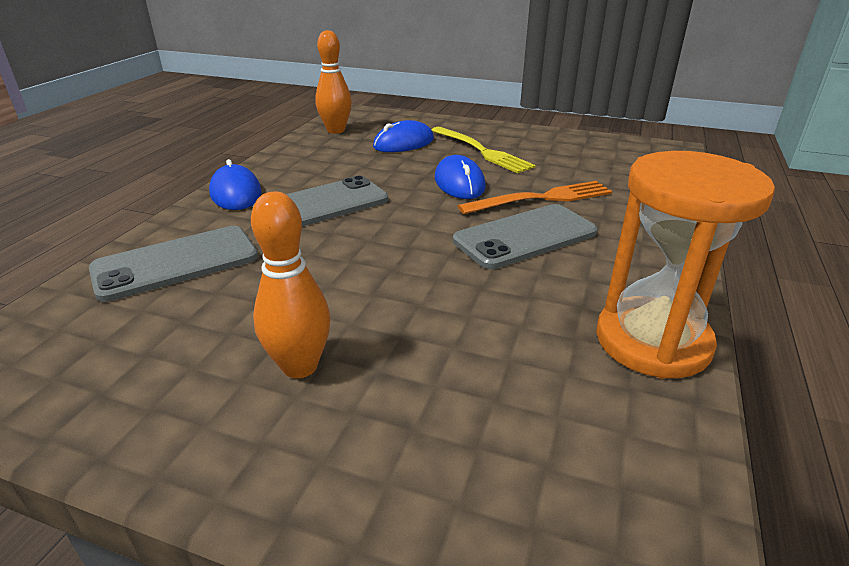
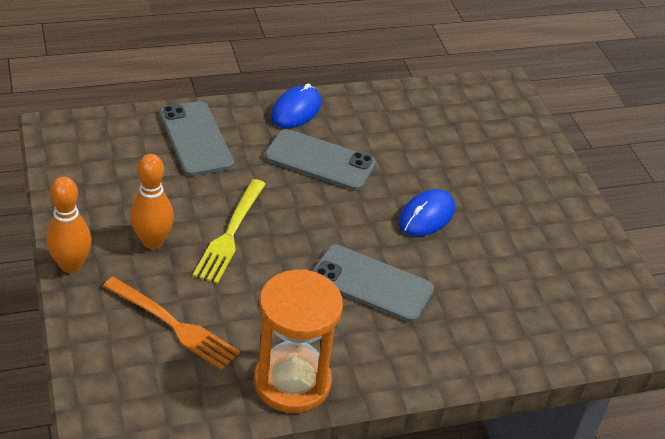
camera: 50 degrees right, 10 degrees up
(176, 263) = (195, 139): grey phone -> grey phone turned 45 degrees clockwise
(336, 130) = (453, 99): orange bowling pin -> orange bowling pin (71, 265)
(403, 143) = (470, 151): blue mouse -> none
(482, 151) = (505, 206): yellow fork -> yellow fork (230, 234)
(542, 198) = (446, 274): orange fork -> orange fork (174, 325)

